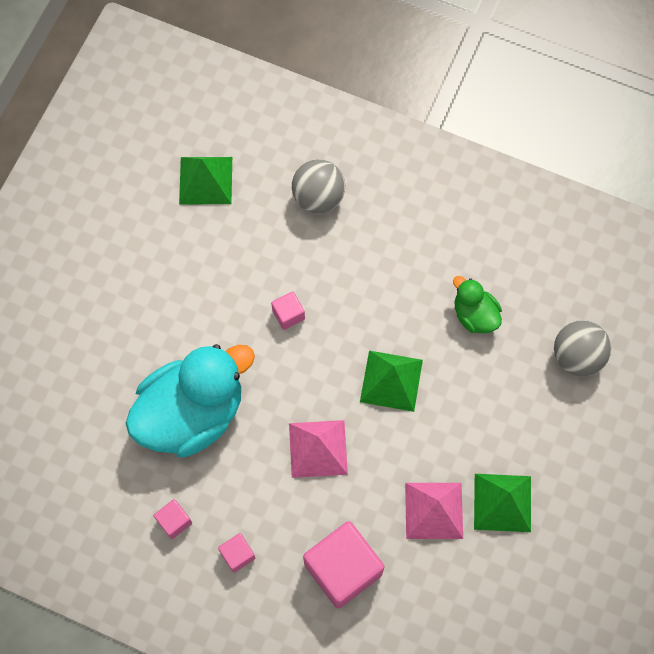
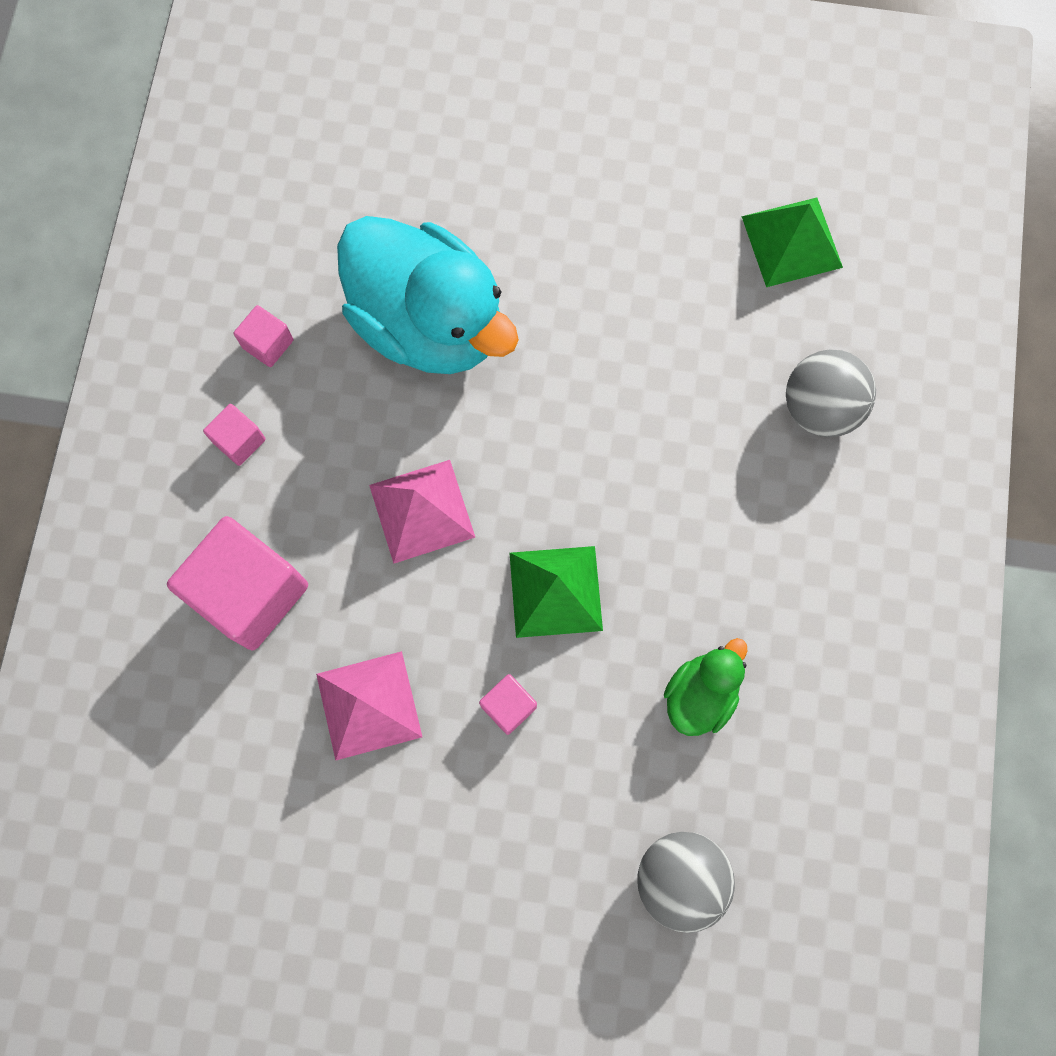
camera: 75 degrees right, 5 degrees up
(288, 314) = (616, 414): pink cube -> pink cube (508, 706)
(502, 502) = (406, 809): green pyramid -> none

